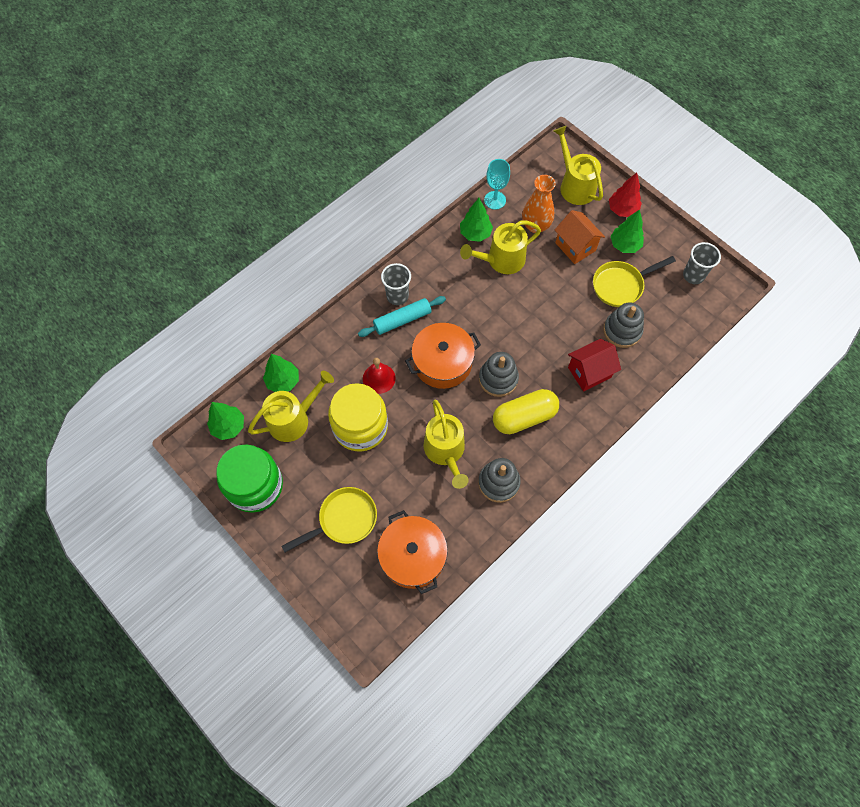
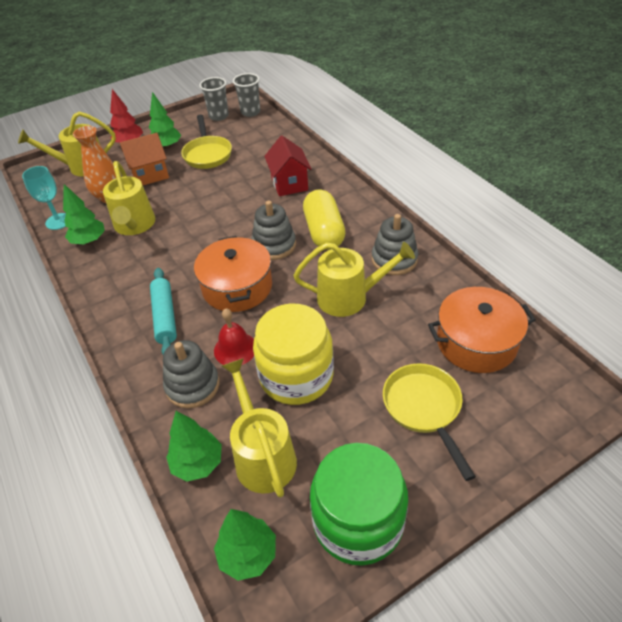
camera: 75 degrees left, 20 degrees down
(397, 296) = (130, 318): grey cup -> grey cup (250, 112)
(622, 331) = (254, 159): grey stacking toy -> grey stacking toy (192, 385)

